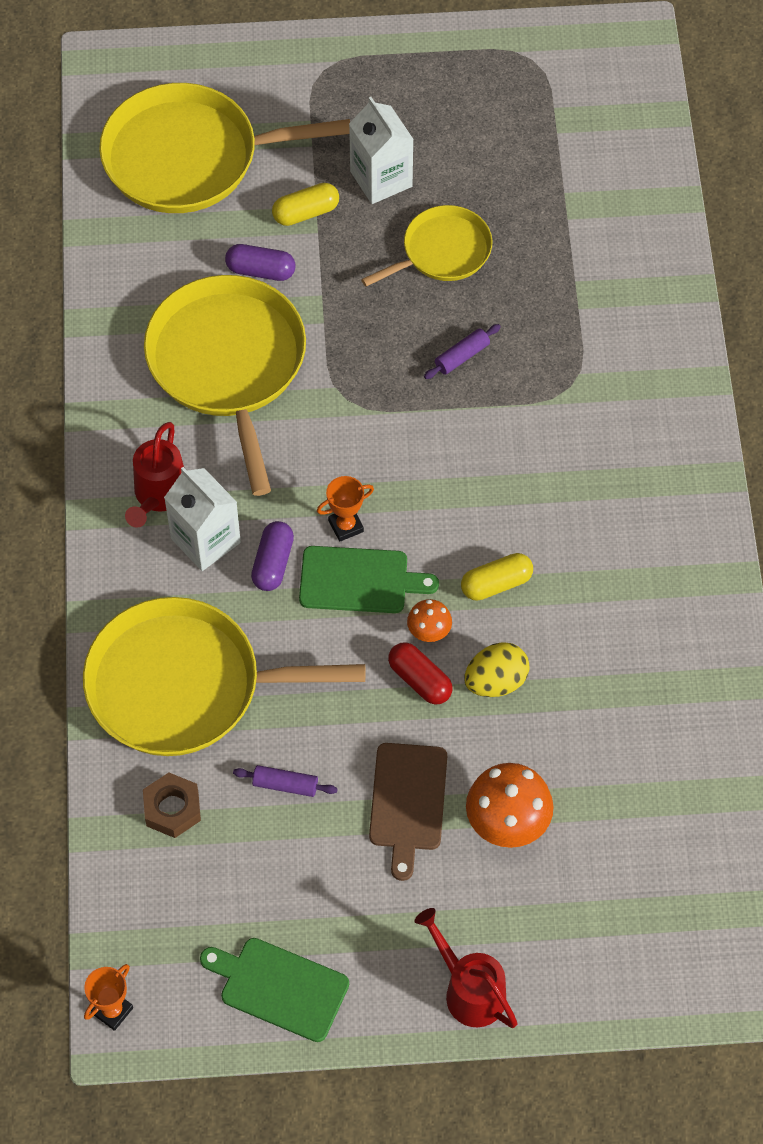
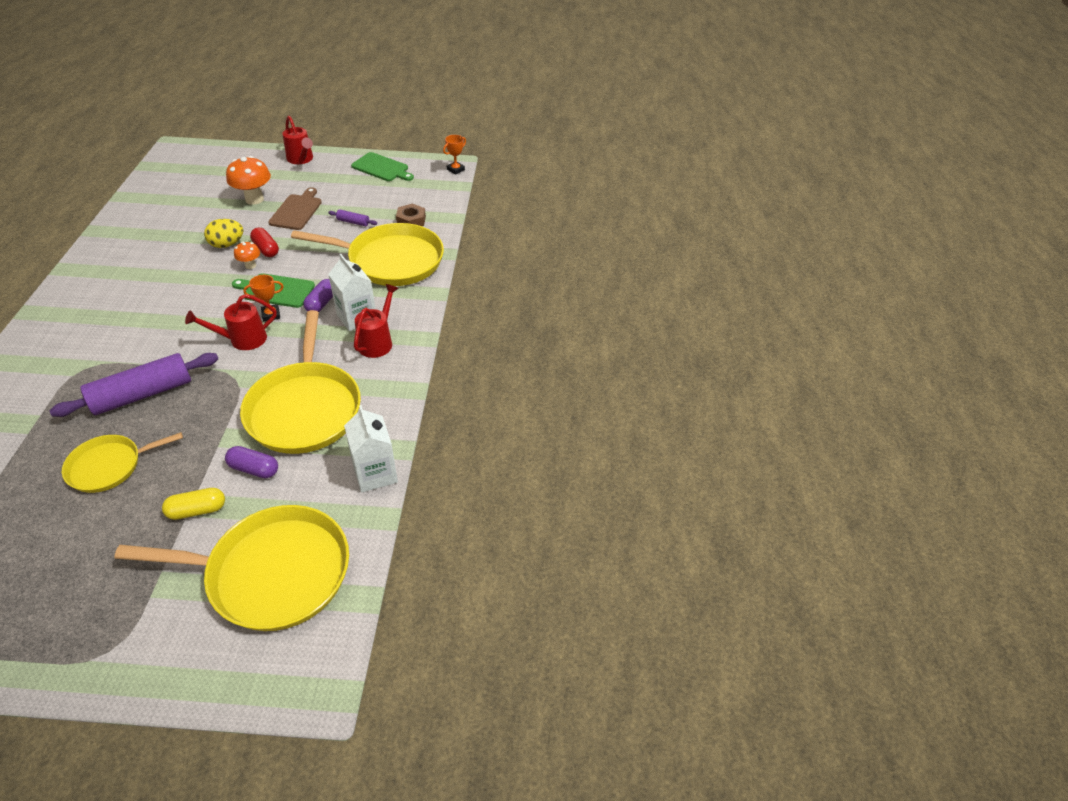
camera: 175 degrees left, 15 degrees down
(368, 470) = (242, 339): none -> red watering can
(381, 179) = (120, 531): white carton -> white carton (375, 473)
(462, 356) = (143, 394): purple rolling pin -> purple rolling pin, size x2.29
(496, 584) = (200, 280): yellow capsule -> none

